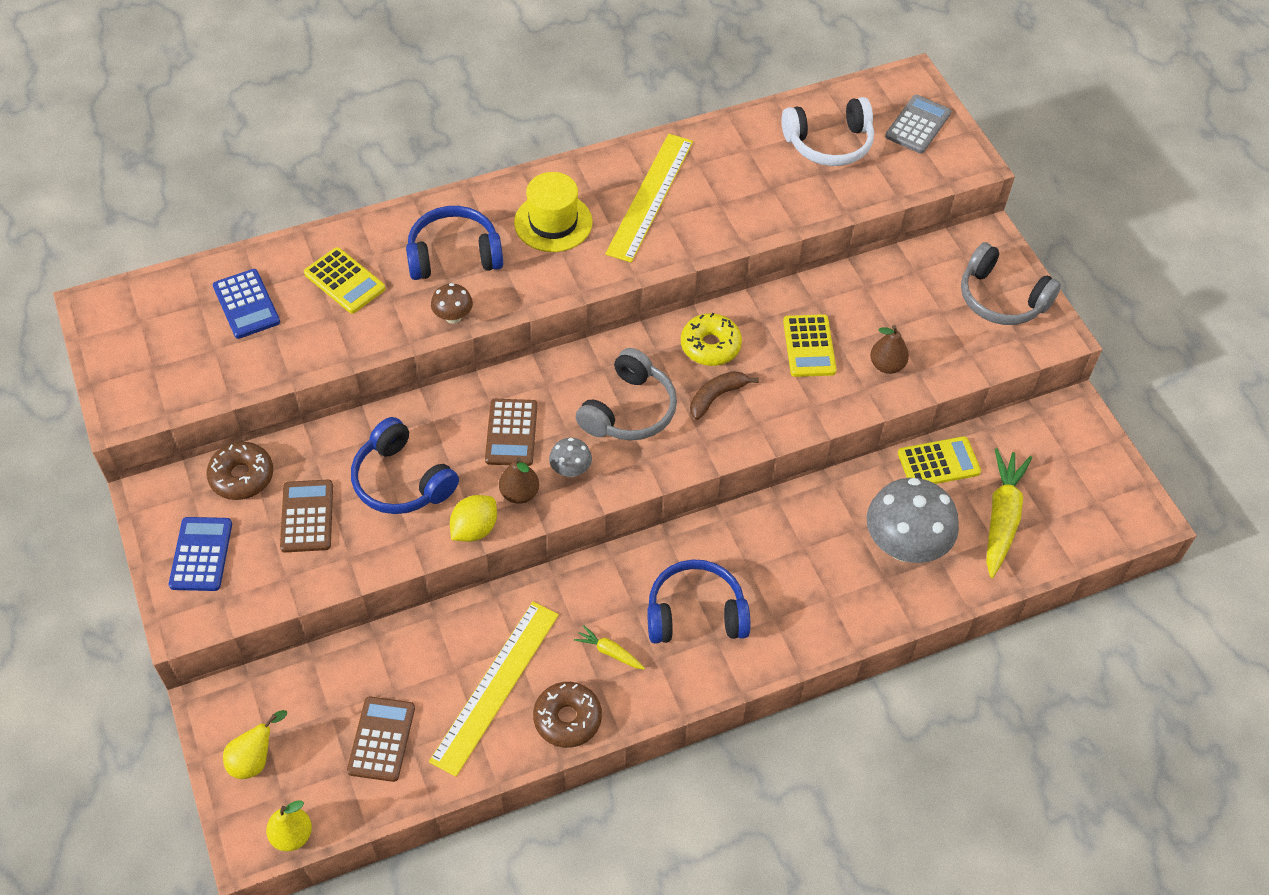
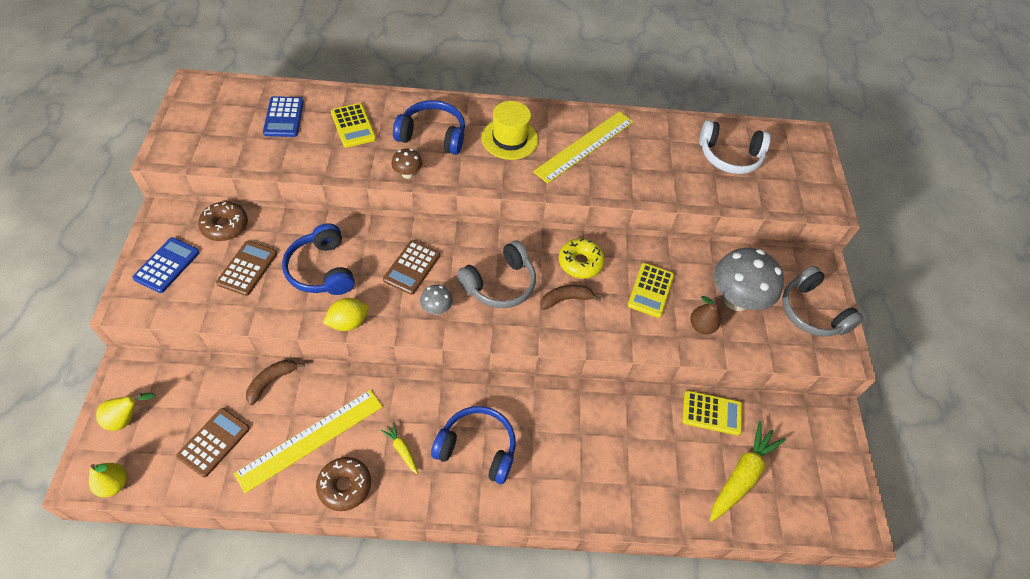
camera: 20 degrees right, 0 degrees up
(406, 643) = (271, 381): none -> brown banana
(519, 493) = (393, 311): brown pear -> none
(904, 546) = (656, 465): grey mushroom -> grey mushroom (736, 299)
(917, 125) = (801, 167): grey calculator -> none

